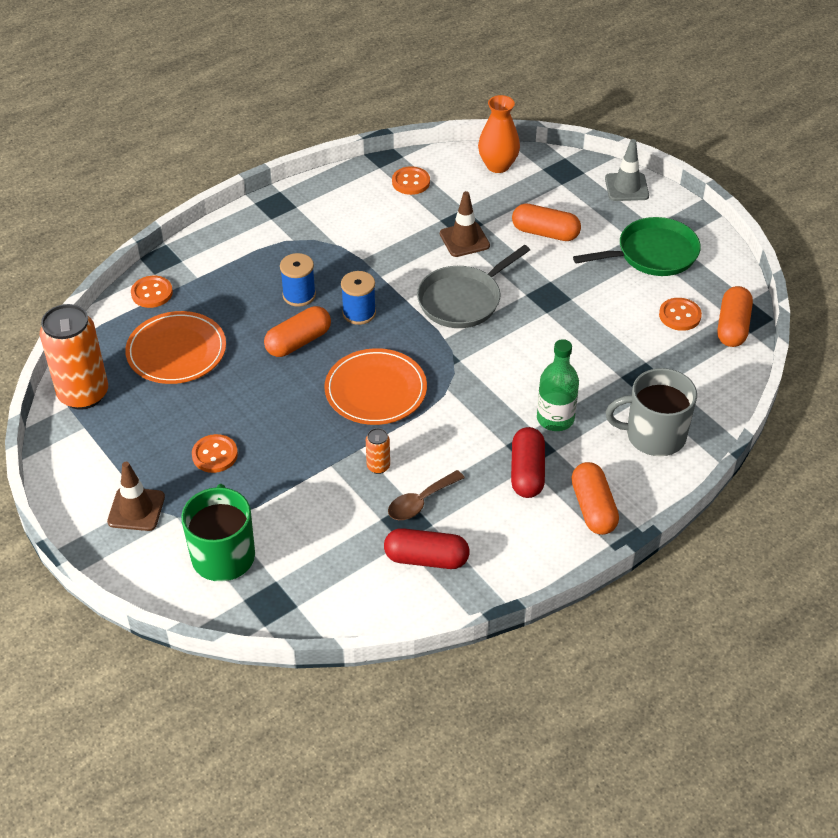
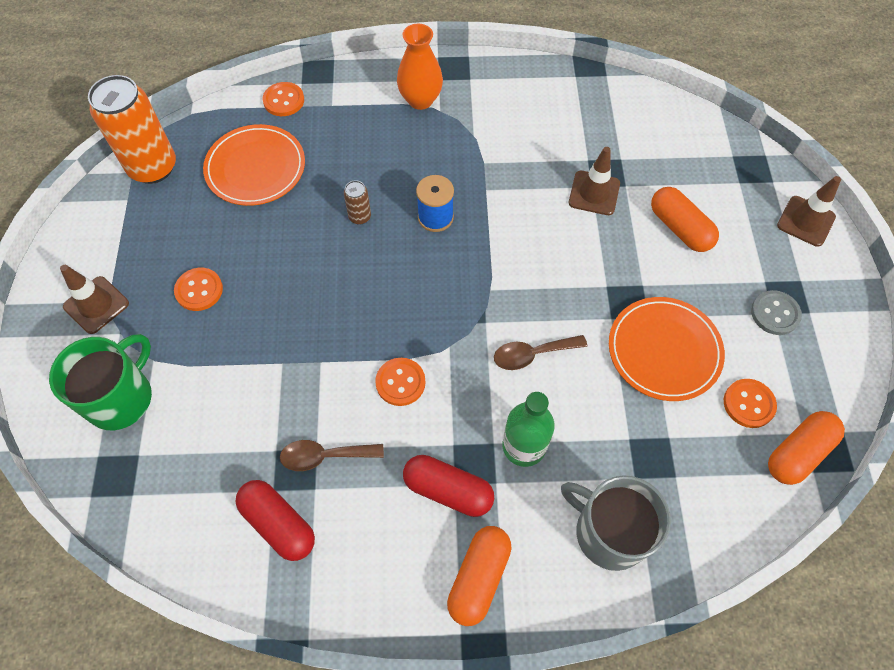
camera: 35 degrees right, 15 degrees up
(298, 342) = (360, 217): orange capsule -> brown can
(299, 295) = (399, 169): blue spool -> none
(375, 390) = (384, 308): orange plate -> orange plate (664, 350)
(378, 466) = (320, 391): orange can -> none
(411, 182) = (592, 105): orange button -> orange button (400, 382)
(463, 300) = (540, 258): grey pan -> none
(498, 165) = (690, 130): orange vase -> orange vase (420, 100)
(511, 362) = (532, 354): none -> brown spoon
(527, 472) = (448, 490): red capsule -> red capsule turned 75 degrees clockwise
(626, 187) = (805, 221): grey traffic cone -> brown traffic cone
(652, 254) = (775, 313): green pan -> grey button

